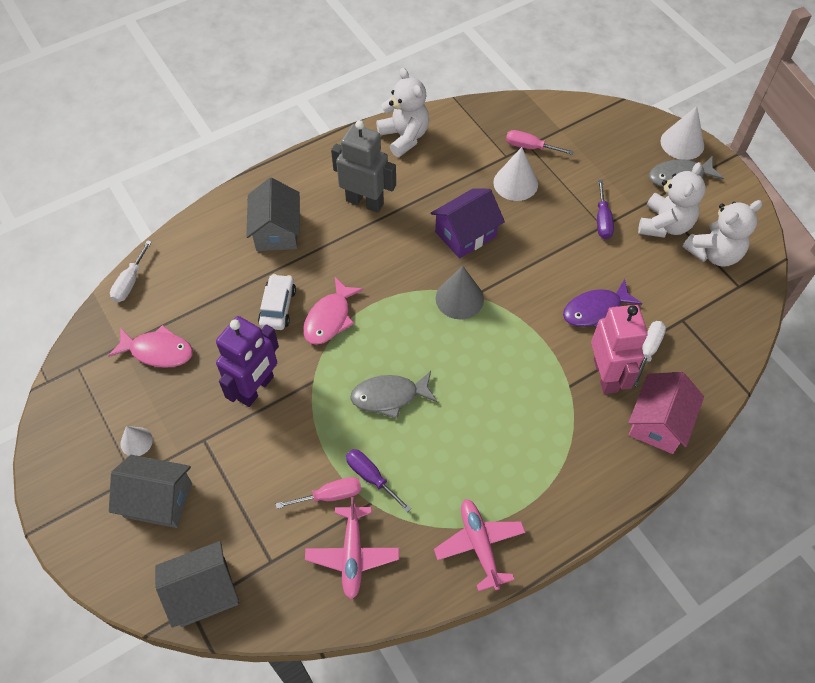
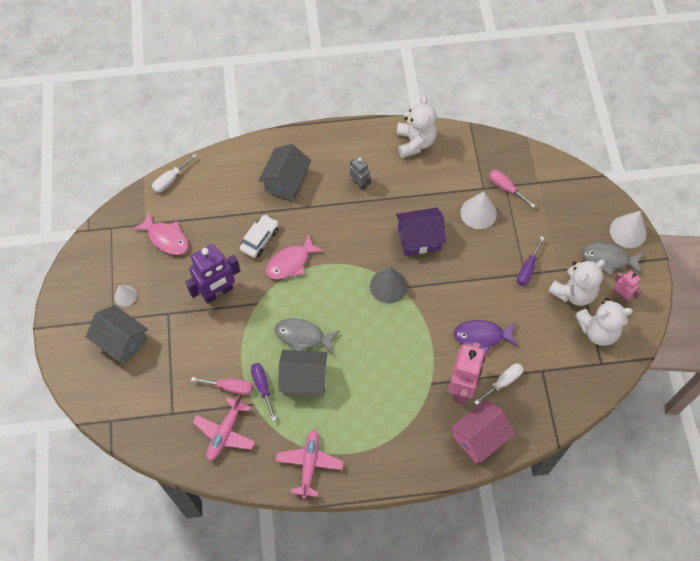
camera: 25 degrees right, 5 degrees up
(203, 592) = (122, 413): grey house -> grey house (304, 379)
(365, 202) = (359, 183): grey robot -> grey robot, size x0.53
(715, 208) = (621, 295): none -> pink robot

